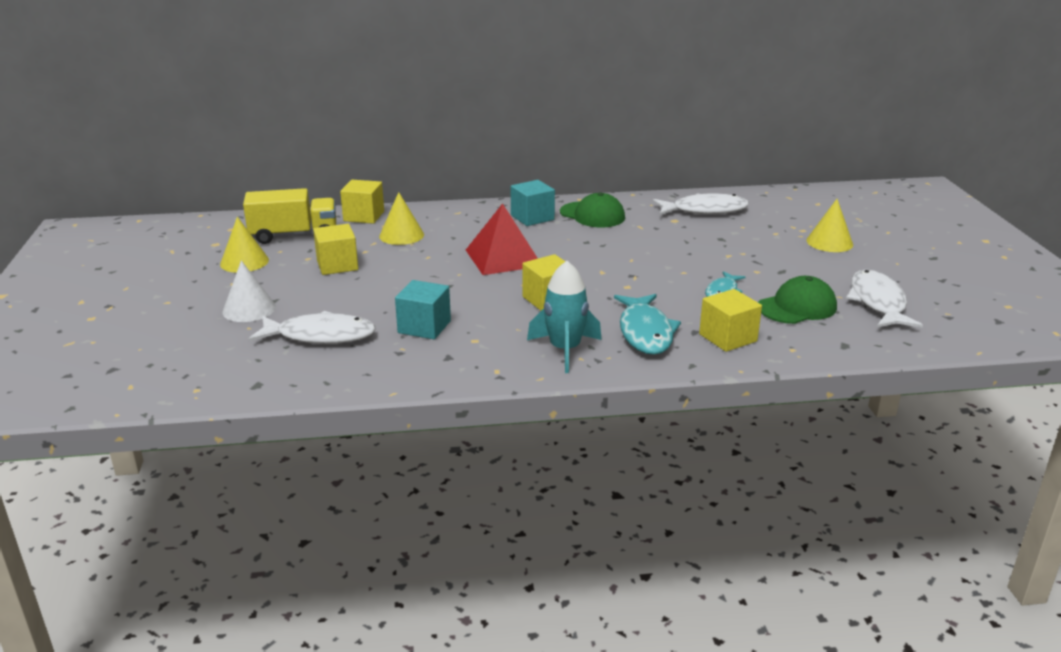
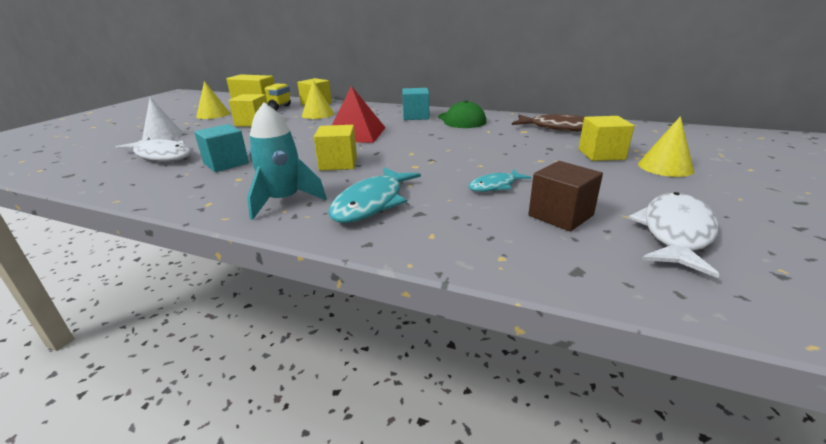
camera: 30 degrees right, 0 degrees up
(705, 210) = (559, 128): white fish -> brown fish
(728, 337) = (443, 227): yellow cube -> yellow cube (601, 154)
(797, 307) = (560, 215): green cap -> brown cube

